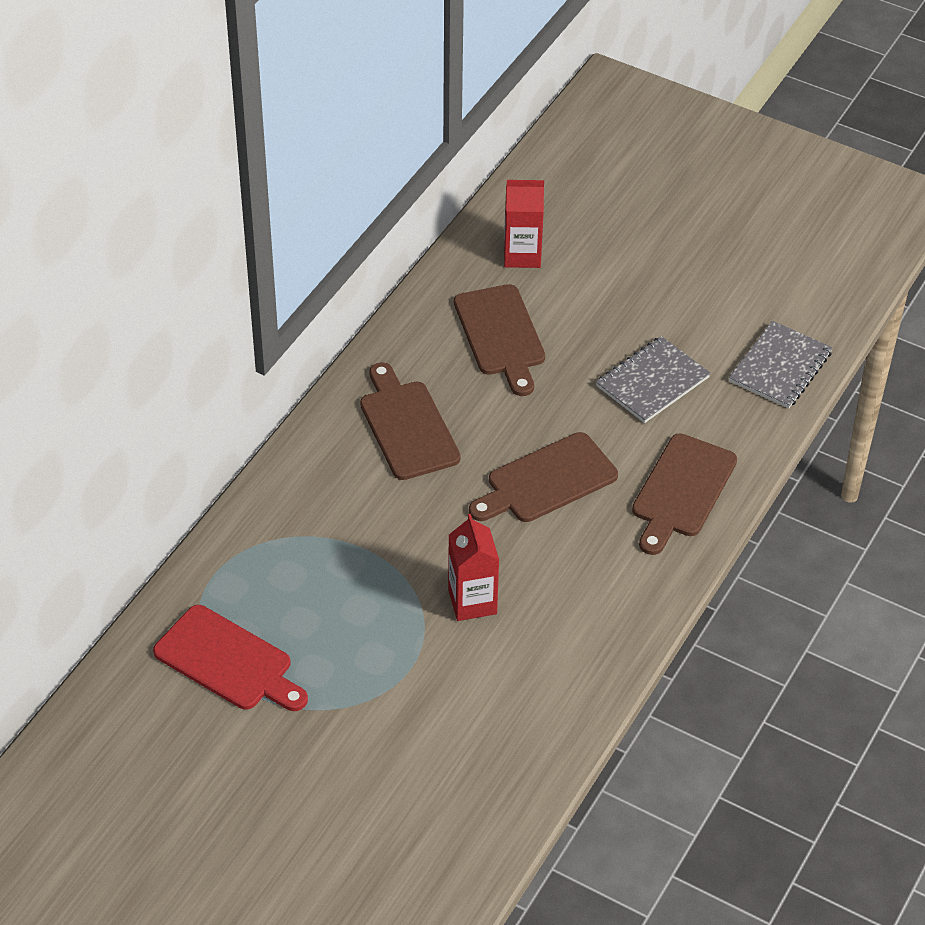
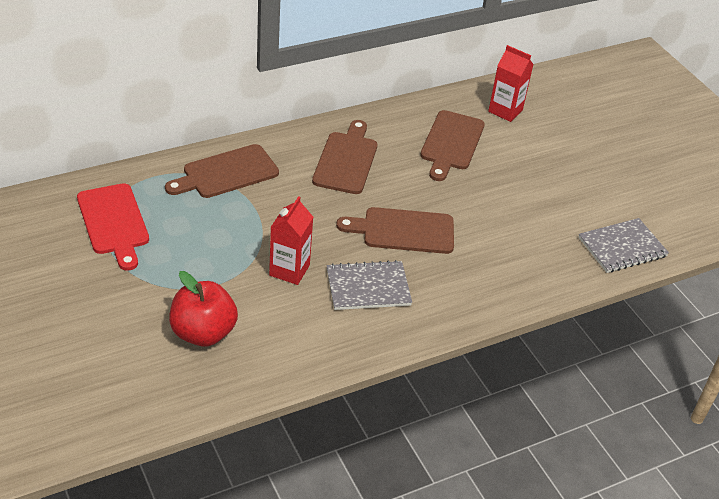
camera: 30 degrees right, 5 degrees down
(453, 729) = (203, 333): none -> red apple
(652, 382) = (525, 213): grey notebook -> grey notebook (368, 287)
(681, 490) = (487, 281): brown cutting board -> brown cutting board (226, 173)

